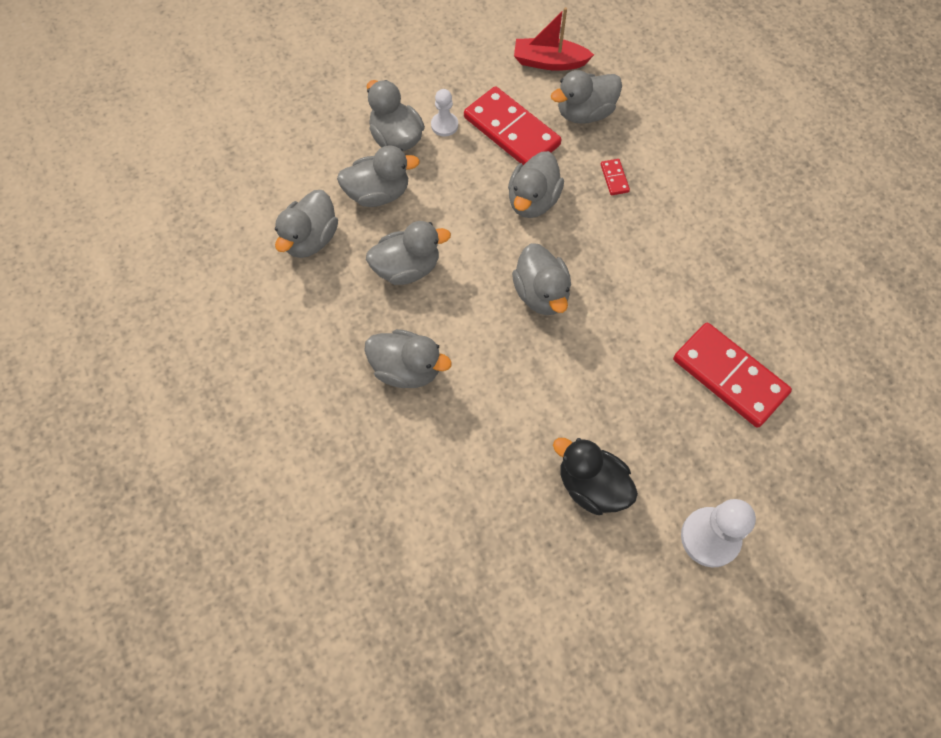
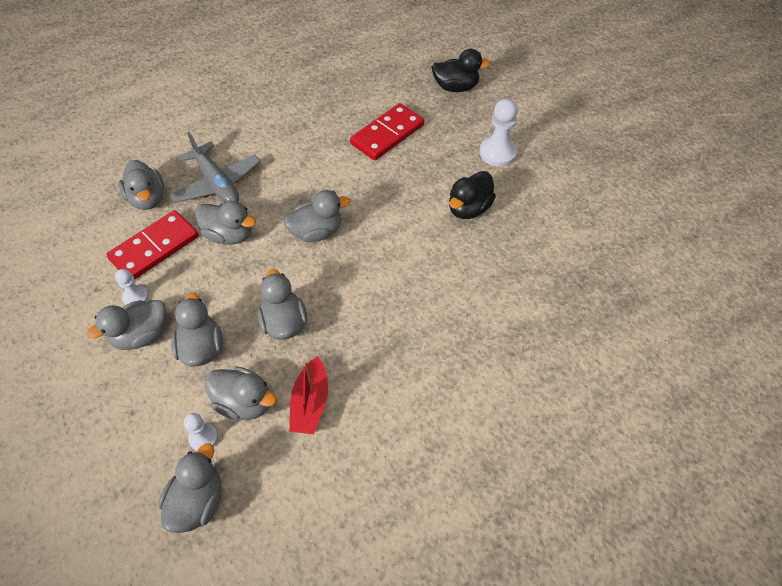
camera: 90 degrees left, 10 degrees down
(276, 208) = (203, 438): none -> white pawn
(407, 369) = (380, 320): grey duck -> grey duck (197, 502)
(549, 62) = (85, 220): red boat -> red boat (310, 403)
(614, 178) = (217, 183): red domino -> grey plane
(855, 481) = (455, 87): none -> black duck

